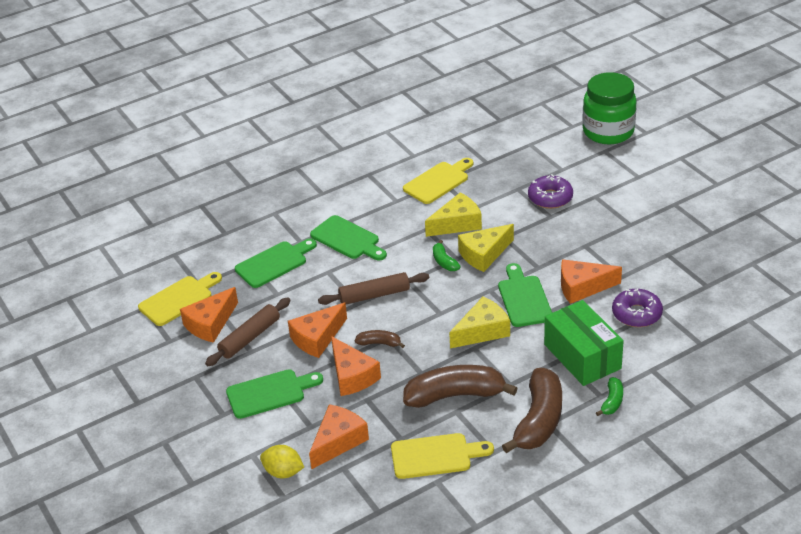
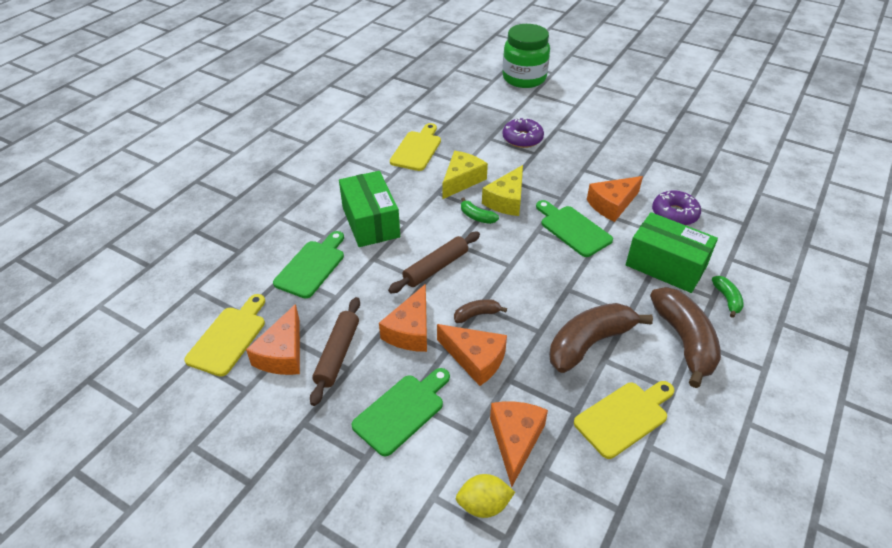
camera: 30 degrees left, 5 degrees up
(347, 239) = (370, 222): green cutting board -> green box
(482, 331) = (562, 270): yellow cheese -> none

